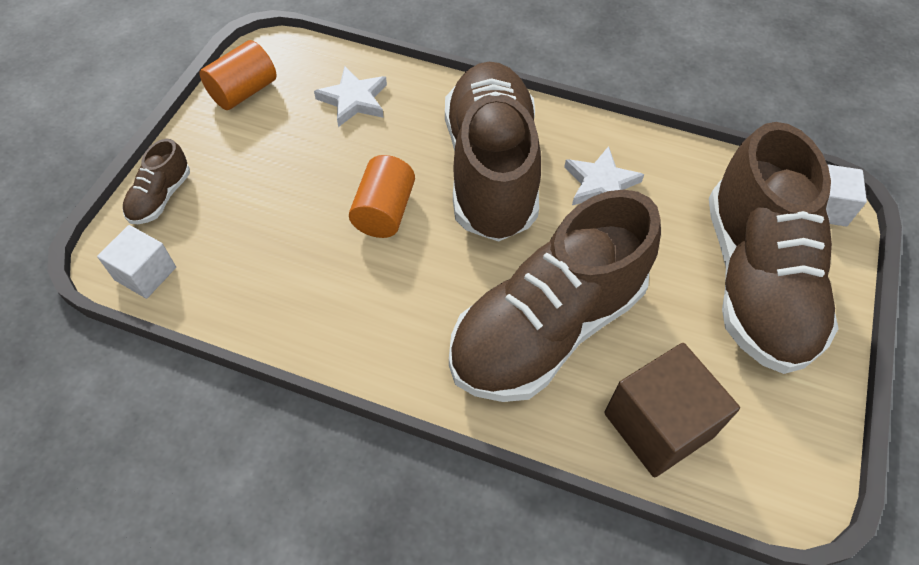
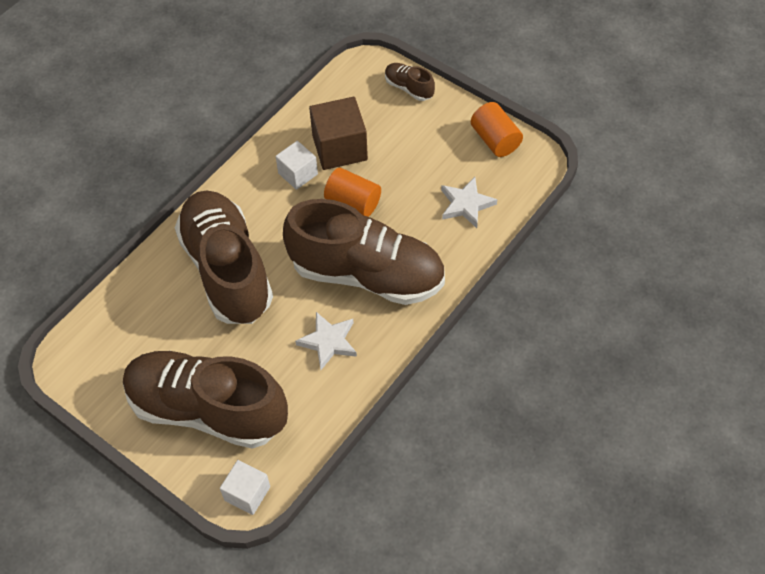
camera: 110 degrees right, 0 degrees up
(145, 273) = (350, 77): white cube -> white cube (298, 174)
(658, 425) = (138, 307): brown cube -> brown cube (339, 148)

